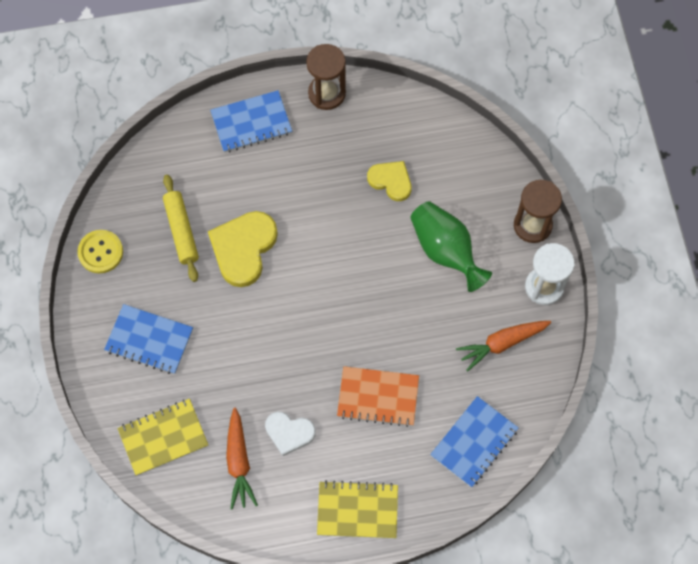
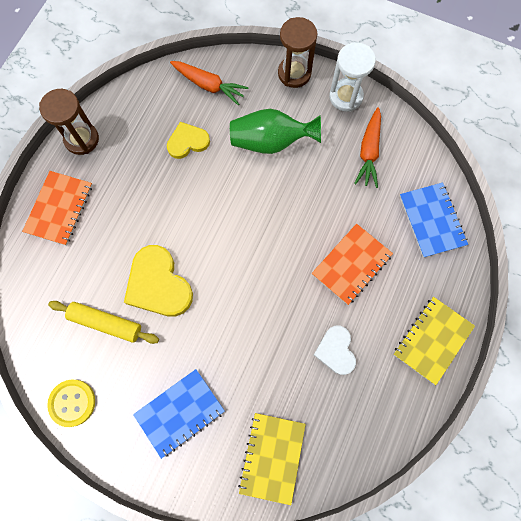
camera: 55 degrees left, 5 degrees up
(239, 462) = (334, 407): orange carrot -> orange carrot (209, 85)
(251, 123) = (59, 209): blue notebook -> orange notebook
(289, 433) = (336, 350): white heart -> white heart turned 120 degrees clockwise

